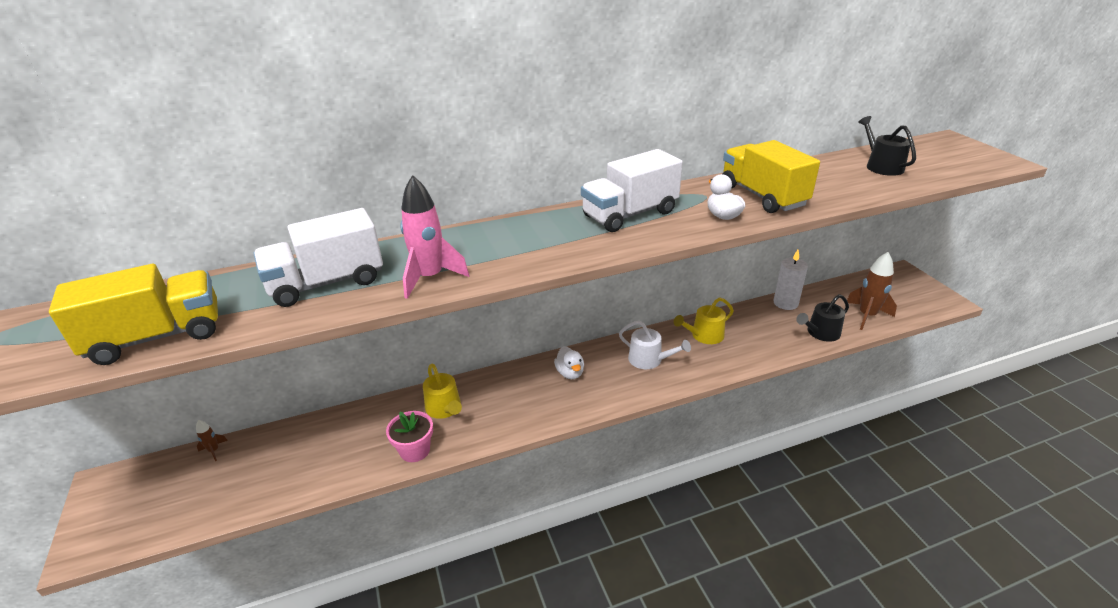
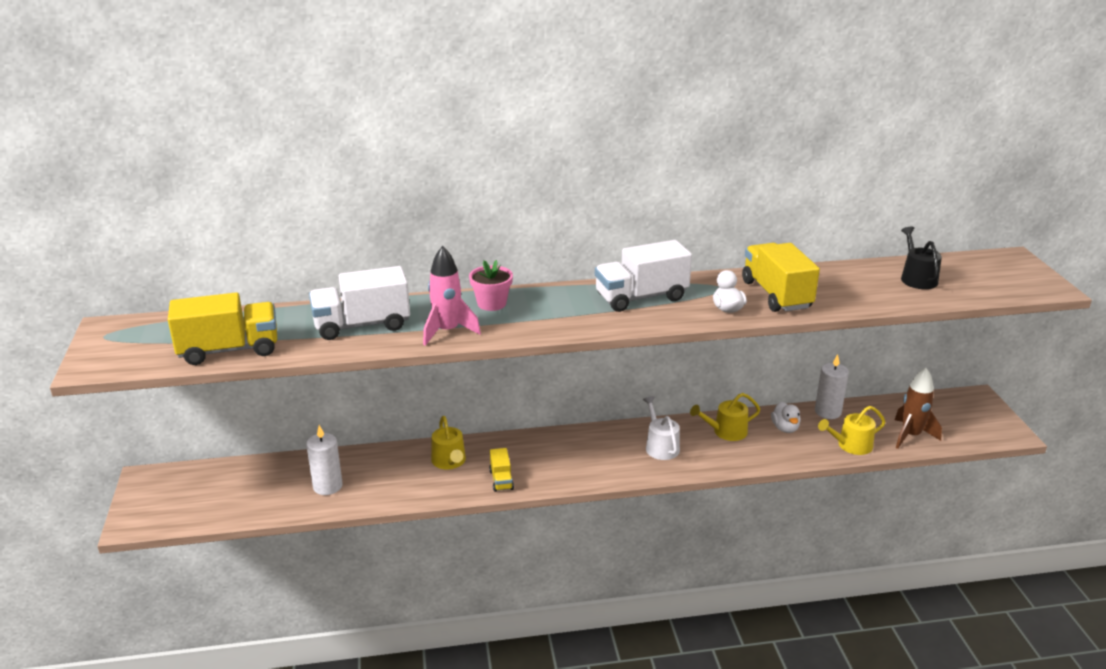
camera: 10 degrees right, 5 degrees down
(214, 450) = (239, 466): brown rocket -> none
(317, 459) = (327, 486): none -> white candle
(415, 450) = (415, 492): pink flower pot -> pink flower pot (491, 303)
(503, 421) = (501, 480): none -> yellow truck
(570, 373) = (577, 447): white duck -> white duck (785, 428)
(649, 360) = (660, 446): white watering can -> white watering can turned 150 degrees counterclockwise
(820, 333) = (851, 445): black watering can -> yellow watering can

